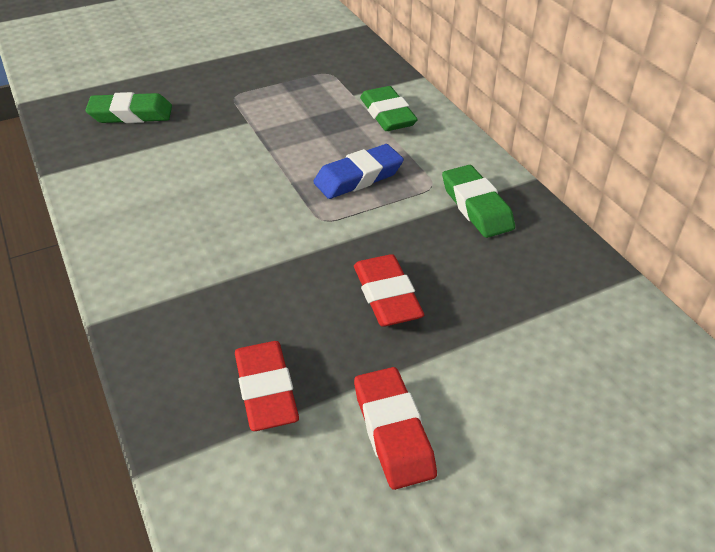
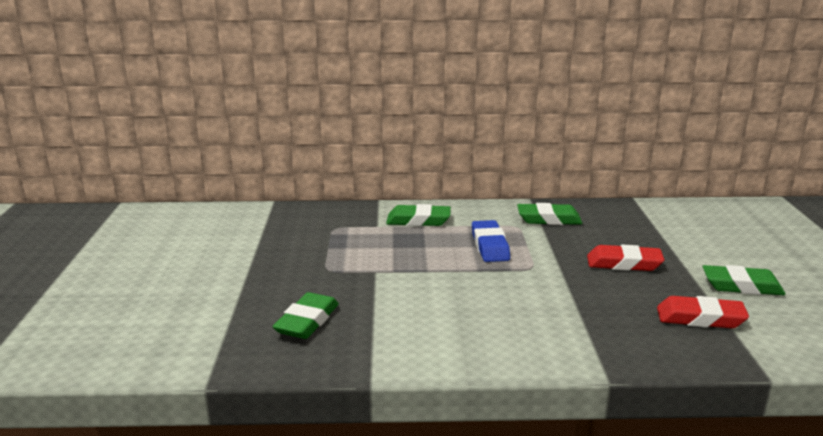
camera: 65 degrees left, 20 degrees down
(393, 432) = (741, 286): red eraser -> green eraser

